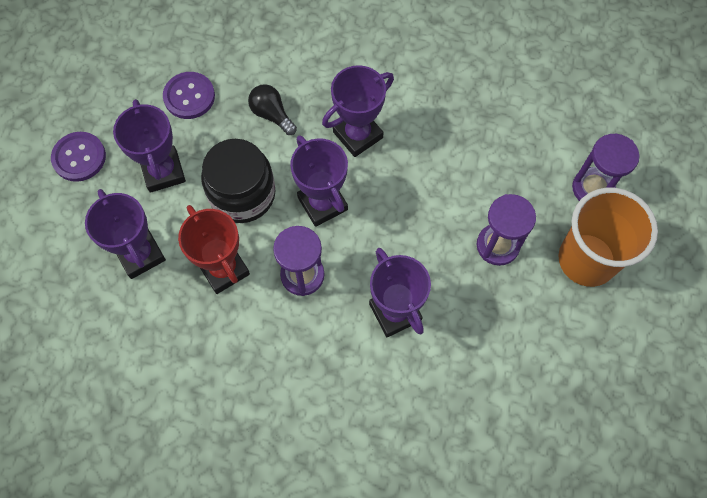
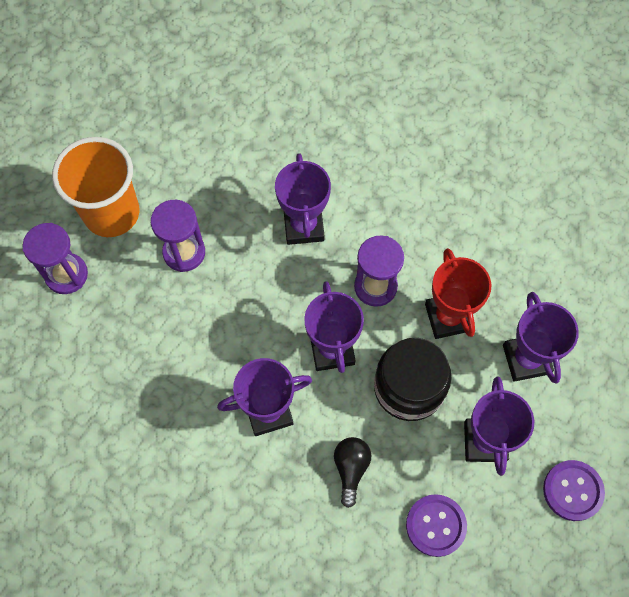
camera: 160 degrees left, 0 degrees up
(272, 114) = (351, 469): black light bulb -> black light bulb turned 150 degrees counterclockwise

